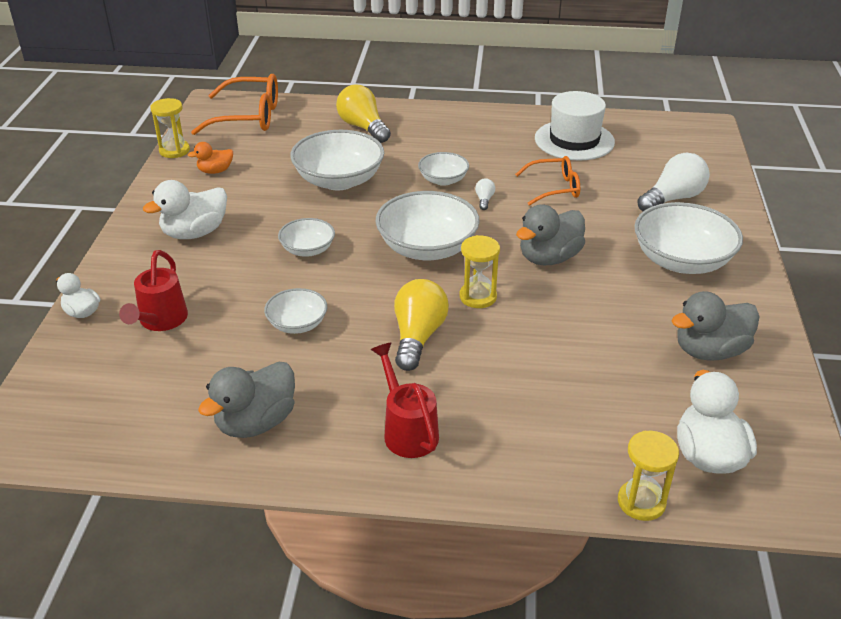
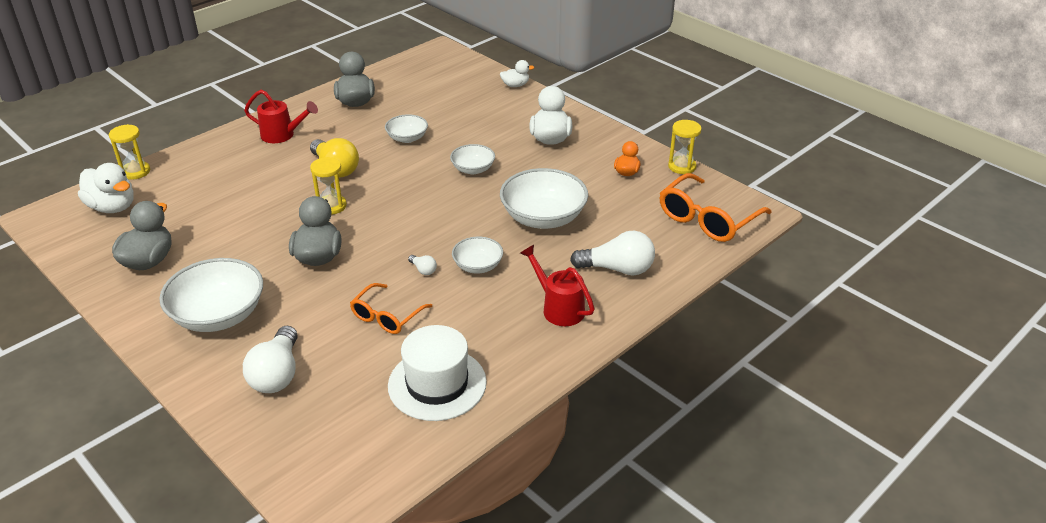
camera: 130 degrees right, 0 degrees up
(160, 321) = (473, 102): red watering can -> red watering can (559, 308)
(363, 127) = (617, 269): yellow light bulb -> white light bulb
(427, 248) = (406, 213): white bowl -> none

